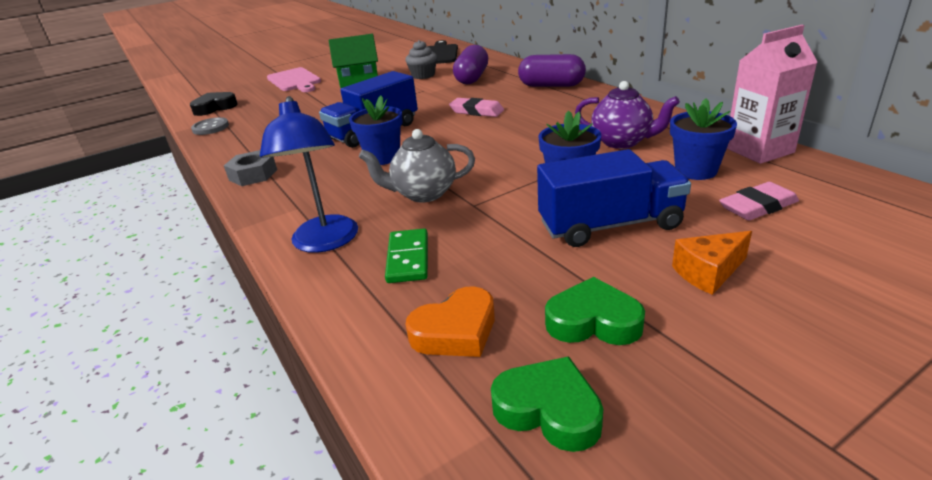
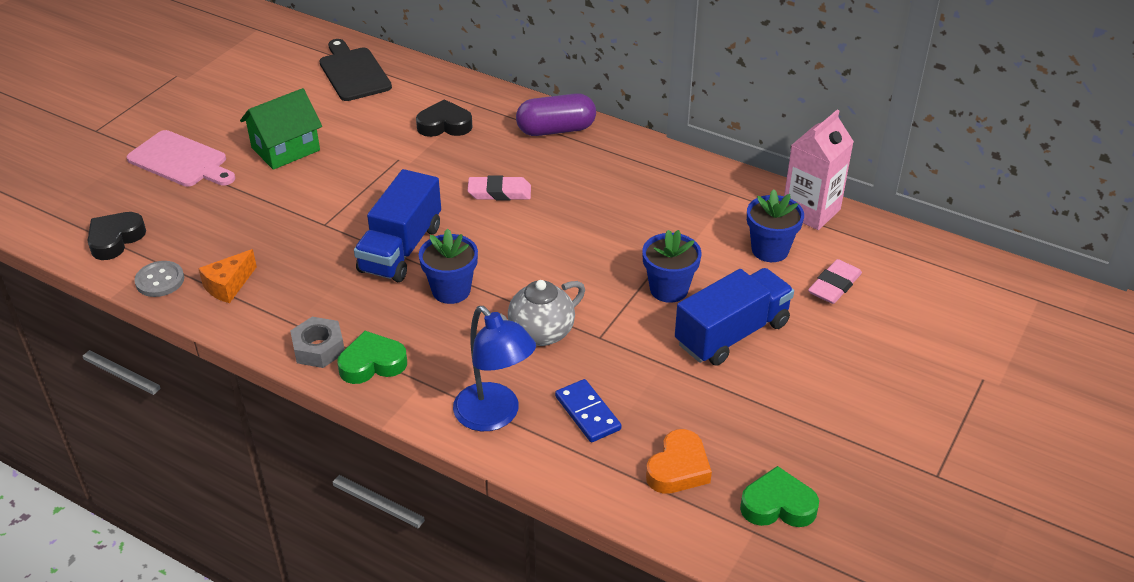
camera: 30 degrees left, 10 degrees up
(408, 258) = (588, 413): green domino -> blue domino
(423, 75) = (371, 126): grey cupcake -> none
(472, 78) = (444, 125): purple capsule -> black heart
(593, 321) = (769, 431): green heart -> green heart (372, 363)
(622, 142) = (686, 220): purple teapot -> none
(708, 273) = (825, 365): orange cheese -> orange cheese (228, 286)

